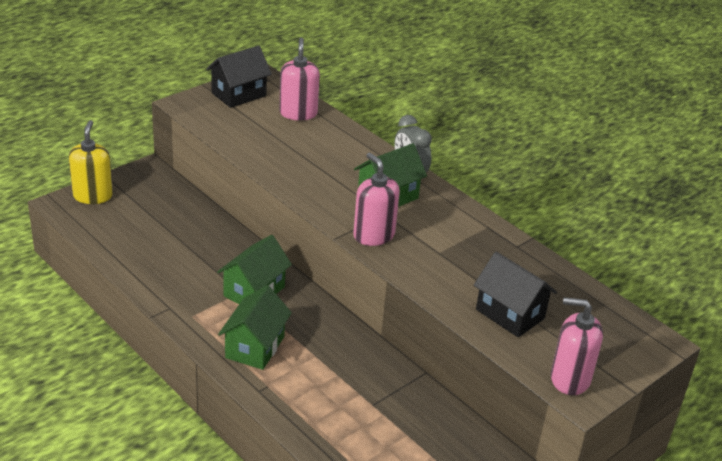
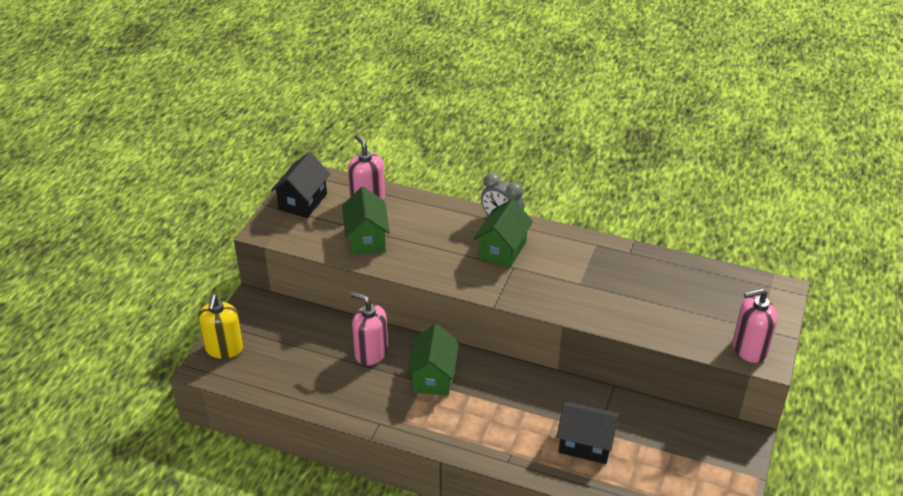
camera: 25 degrees left, 5 degrees up
(93, 196) = (224, 348): yellow soap dispenser -> yellow soap dispenser turned 150 degrees counterclockwise
(255, 347) = (474, 426): green house -> green house (367, 238)
(373, 235) = (520, 290): pink soap dispenser -> pink soap dispenser (371, 353)
(510, 314) = (670, 314): black house -> black house (586, 444)

